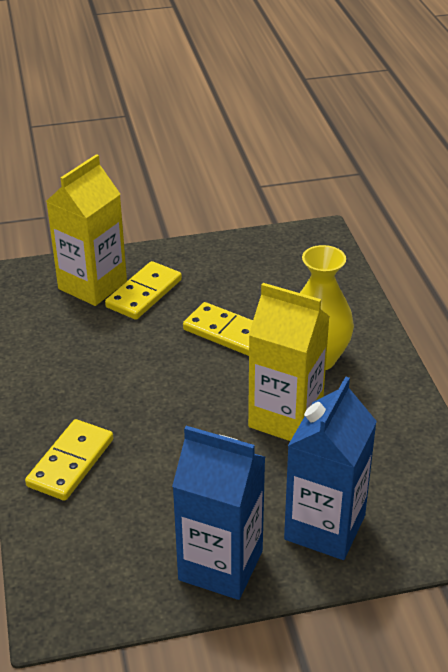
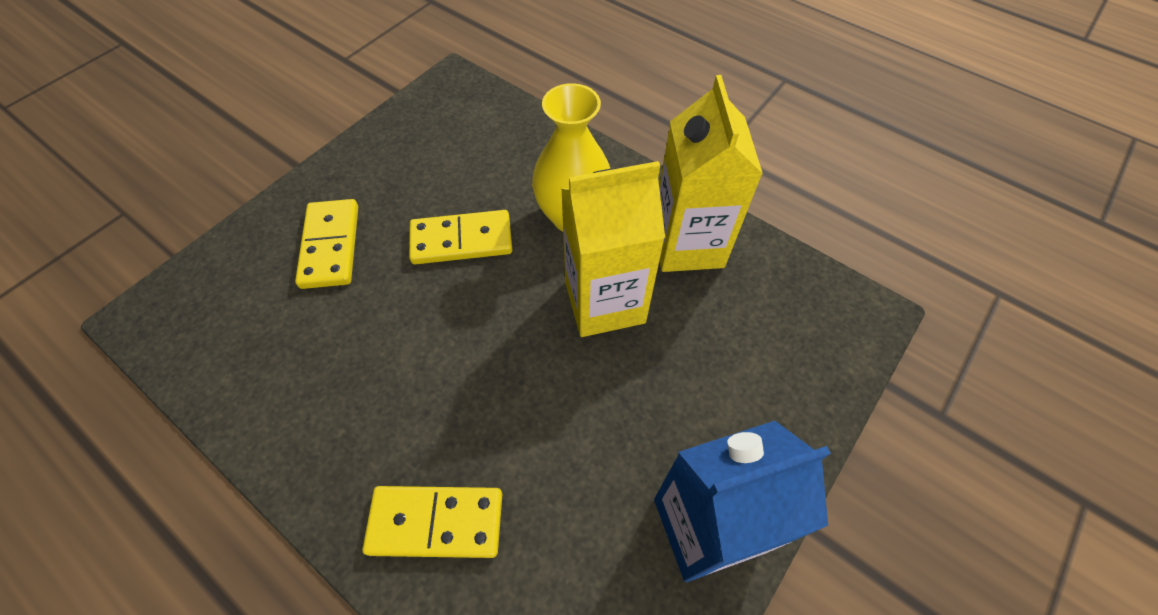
camera: 40 degrees left, 20 degrees up
(71, 463) = (436, 522): yellow domino -> yellow domino turned 75 degrees counterclockwise
(92, 285) = (260, 270): yellow carton -> yellow carton (687, 244)
(325, 527) = (751, 401): blue carton -> none

